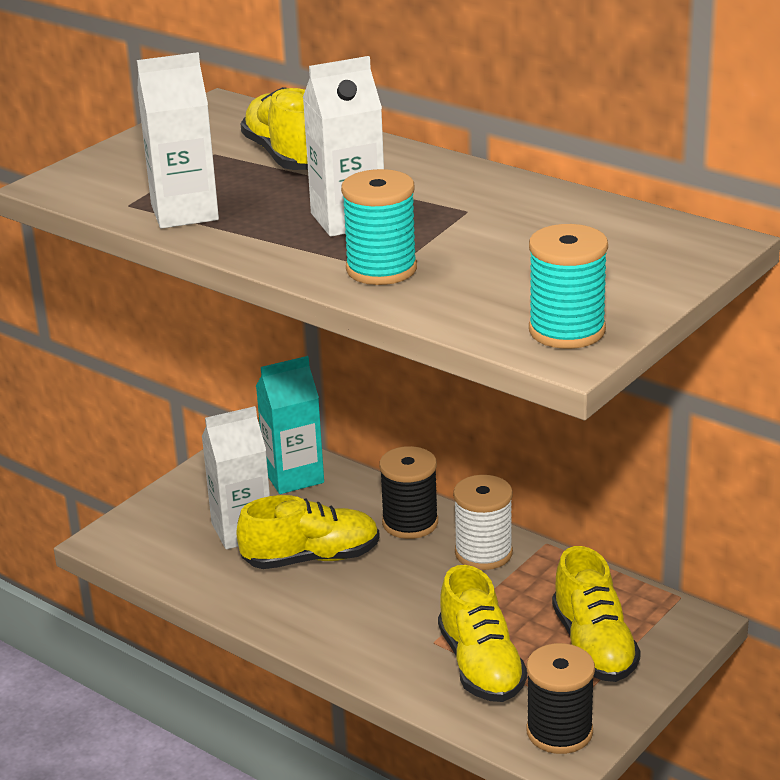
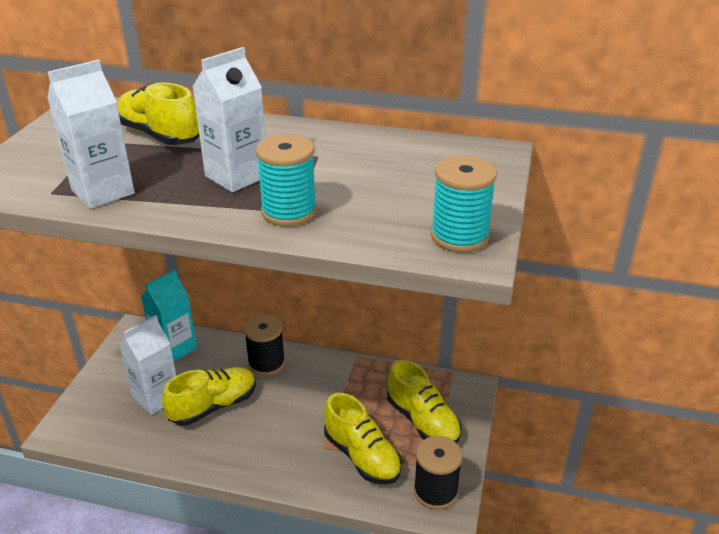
camera: 25 degrees left, 5 degrees up
(483, 553) = (323, 373): white spool -> none

